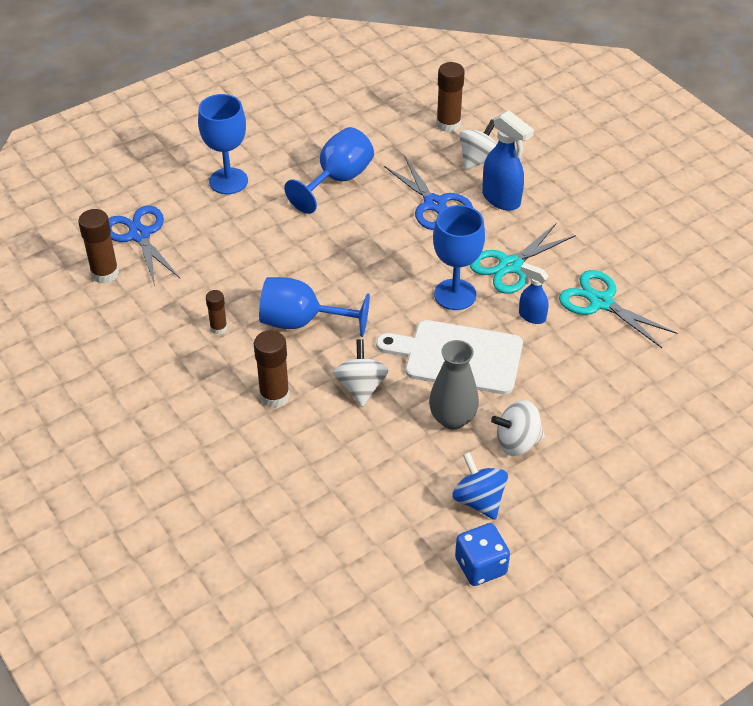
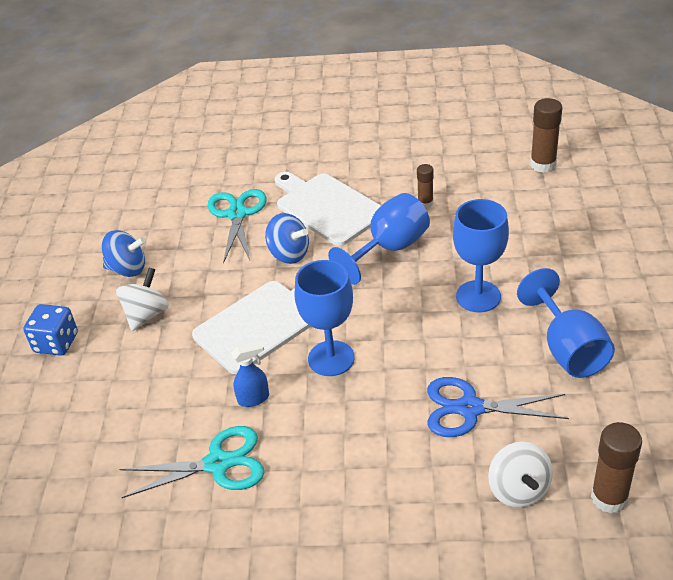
camera: 130 degrees right, 5 degrees down
(139, 235) = (579, 195): blue scissors -> none
(228, 181) = (622, 271): blue goblet -> blue goblet (478, 296)
(274, 396) = (327, 207): brown glue stick -> white cutting board
(361, 387) = (289, 254): white spinning top -> blue spinning top
(452, 419) = (206, 290): grey vase -> none
(480, 566) = (84, 245): blue dice -> blue dice (56, 343)
(501, 199) = (433, 472): blue spray bottle -> none
(510, 265) = (330, 420): turquoise scissors -> turquoise scissors (237, 214)

